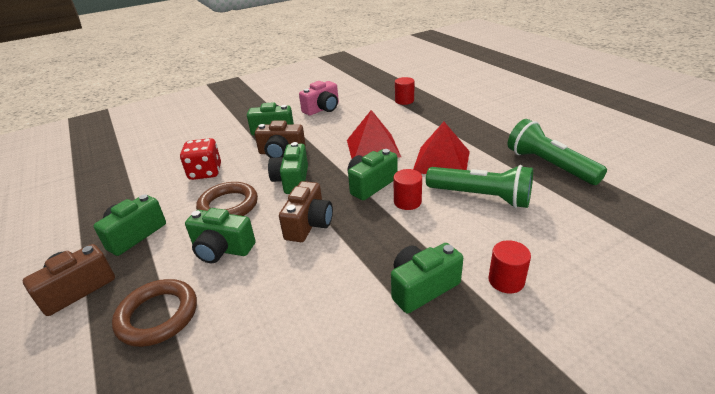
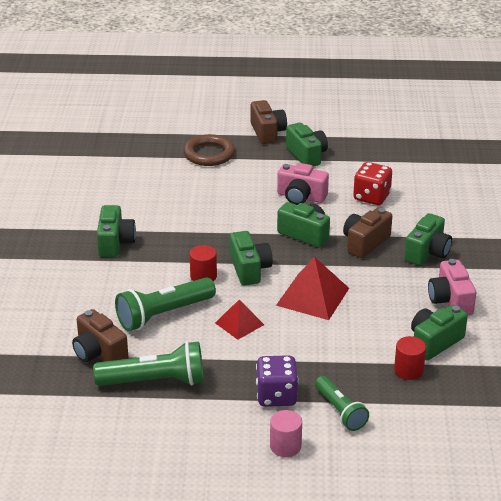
camera: 120 degrees right, 0 degrees up
(222, 249) = (246, 184): green camera -> green camera (434, 342)
(228, 205) = (301, 197): brown ring -> pink camera
(309, 224) = (232, 224): brown camera -> brown camera (99, 353)
(441, 161) = (239, 323): red pyramid -> red pyramid, size x0.61
(466, 105) = (340, 411): none -> green flashlight
(486, 124) = (276, 396): none -> purple dice
(506, 280) = (78, 275): red cylinder -> none
(516, 108) = (285, 446): none -> pink cylinder

